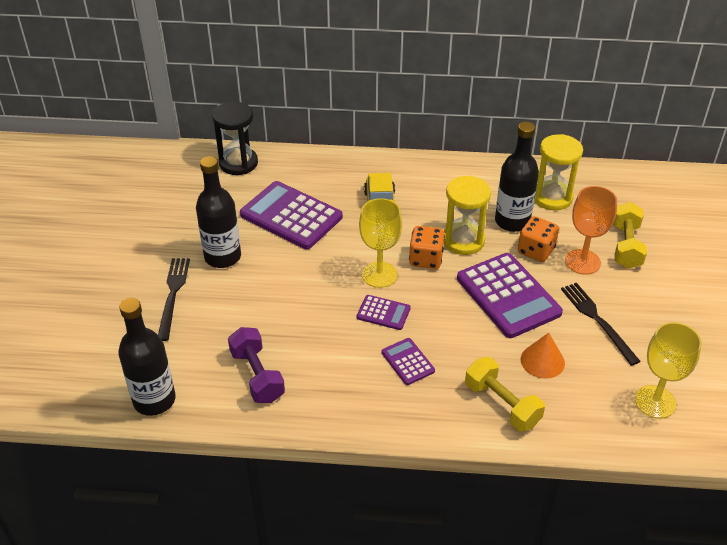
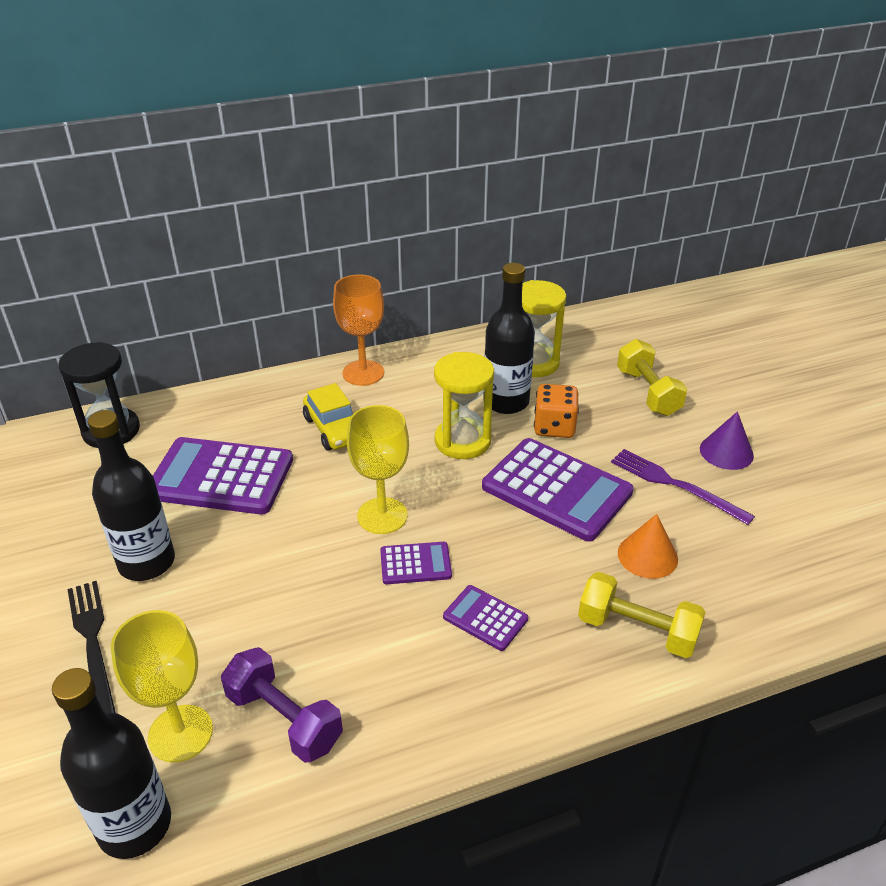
camera: 25 degrees left, 5 degrees down
(426, 259) = (430, 477): orange dice -> none
(582, 262) = (614, 423): orange goblet -> orange goblet (363, 373)
(597, 320) = (675, 485): black fork -> purple fork
(655, 309) = (726, 452): none -> purple cone
(655, 402) = (802, 559): yellow goblet -> yellow goblet (180, 733)

